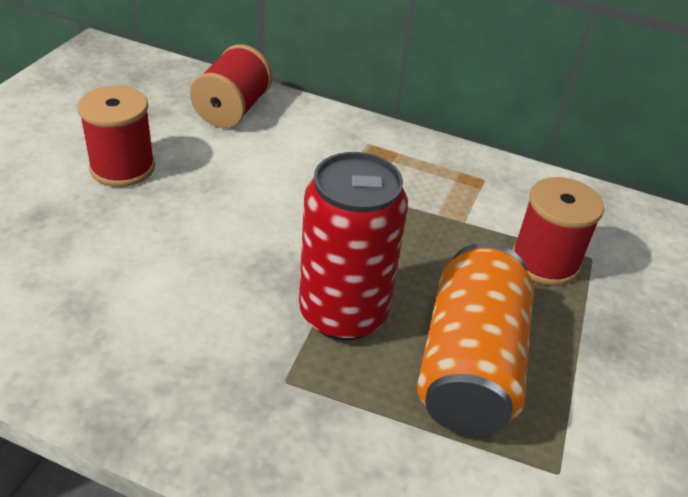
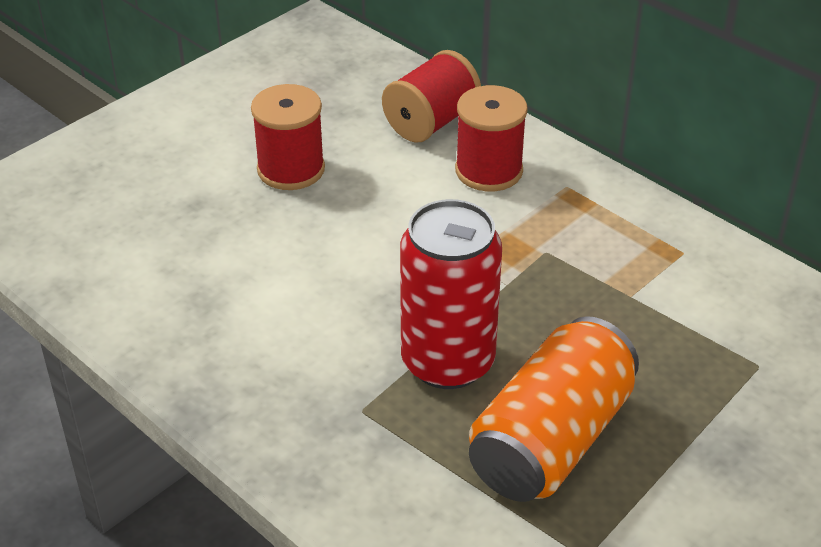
camera: 25 degrees right, 0 degrees up
(545, 262) = (698, 358): red spool -> red spool (489, 171)

